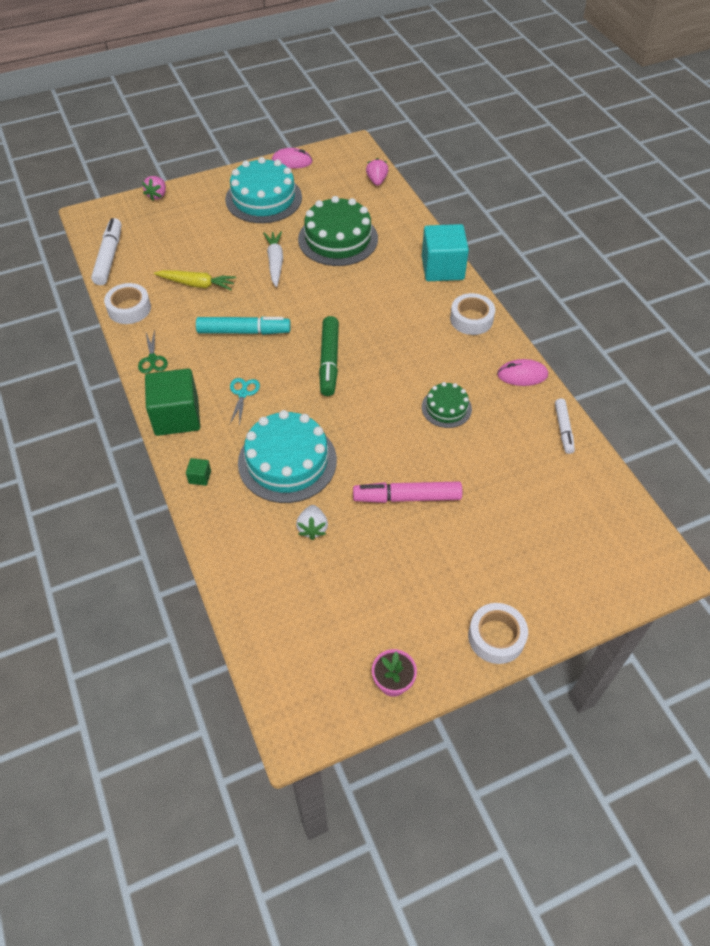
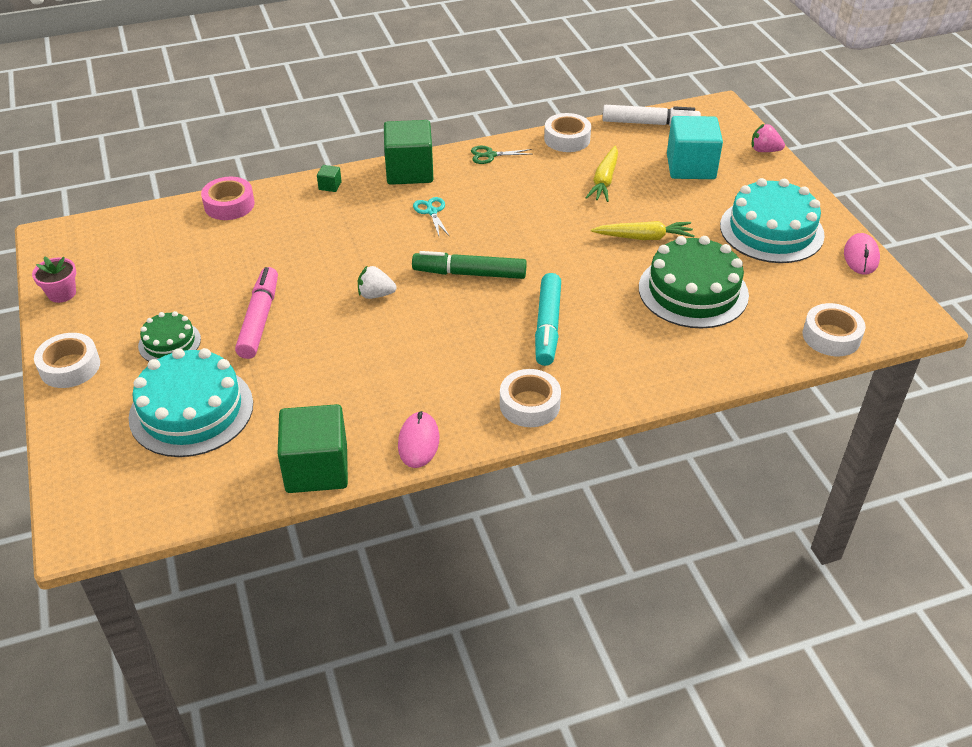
camera: 95 degrees right, 10 degrees down
(232, 560) = (229, 205): none -> pink tape
(243, 393) = (431, 212): turquoise scissors -> turquoise scissors turned 120 degrees counterclockwise
(244, 331) = (525, 213): turquoise marker -> turquoise marker (547, 326)
(275, 262) = (644, 237): white carrot -> yellow carrot
(287, 461) = (333, 239): turquoise cake -> turquoise cake (191, 410)
(312, 528) = (245, 253): white strawberry -> white strawberry (375, 295)
(377, 181) = (831, 336): pink strawberry -> white tape
(442, 268) = (635, 387): turquoise cube -> turquoise cube (690, 167)
(446, 408) = (377, 363): green cake -> green cake (169, 342)
(563, 429) = (317, 468): white marker -> green cube

